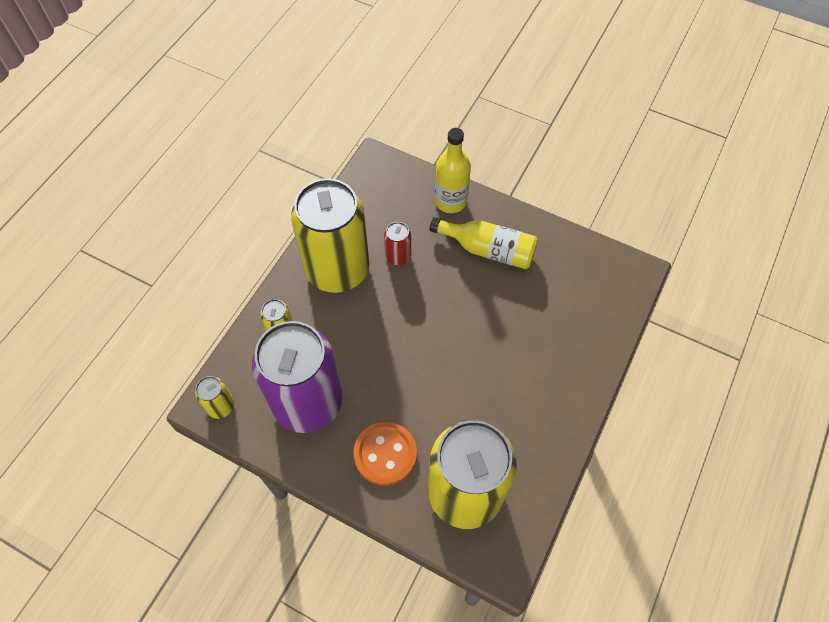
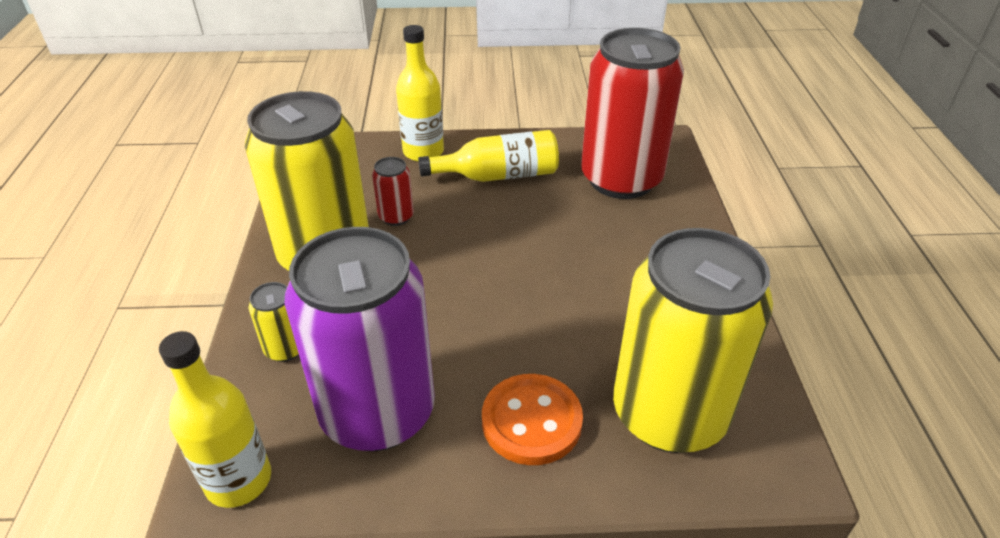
camera: 30 degrees left, 20 degrees down
(220, 406) = (238, 480): yellow can -> yellow bottle
(573, 295) = (621, 179): none -> red can

